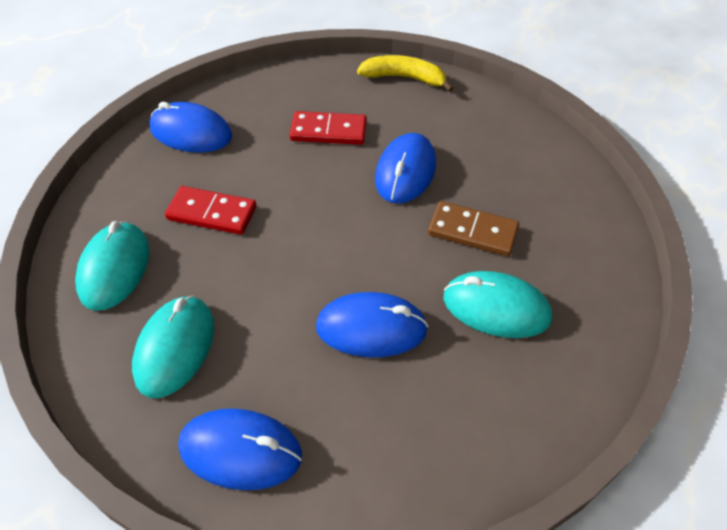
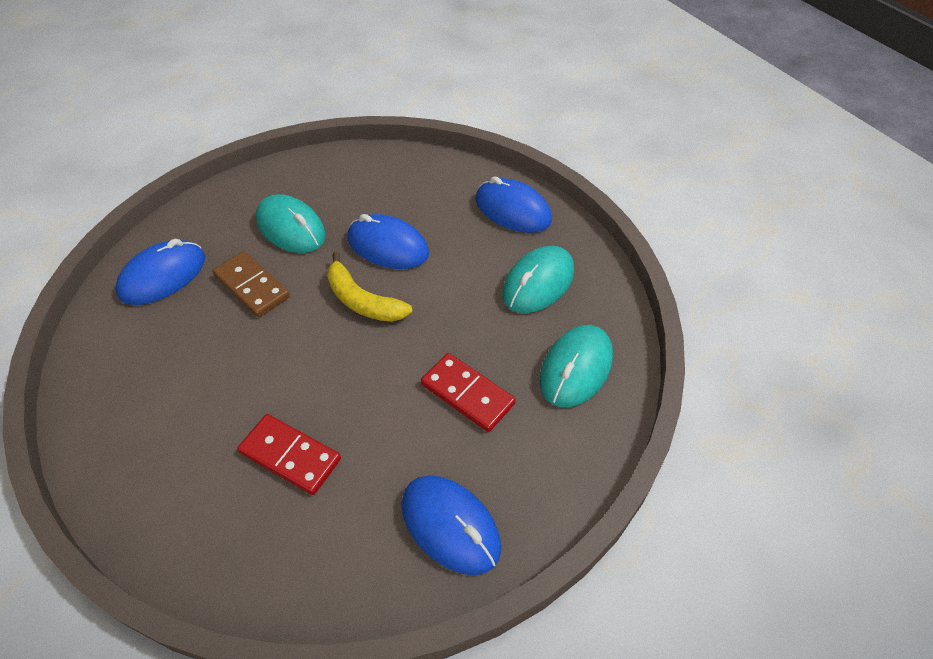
camera: 155 degrees left, 0 degrees up
(404, 78) = (135, 510): yellow banana -> yellow banana (362, 301)
(405, 172) = (255, 366): blue mouse -> blue mouse (163, 276)

